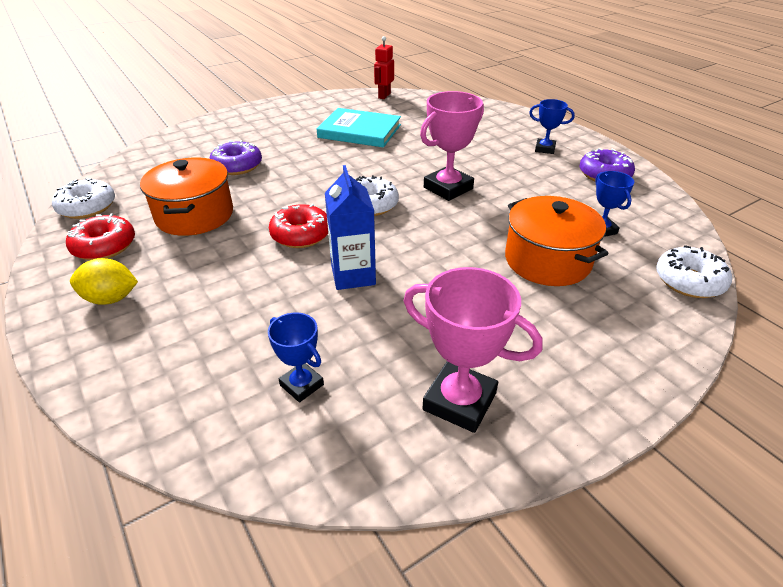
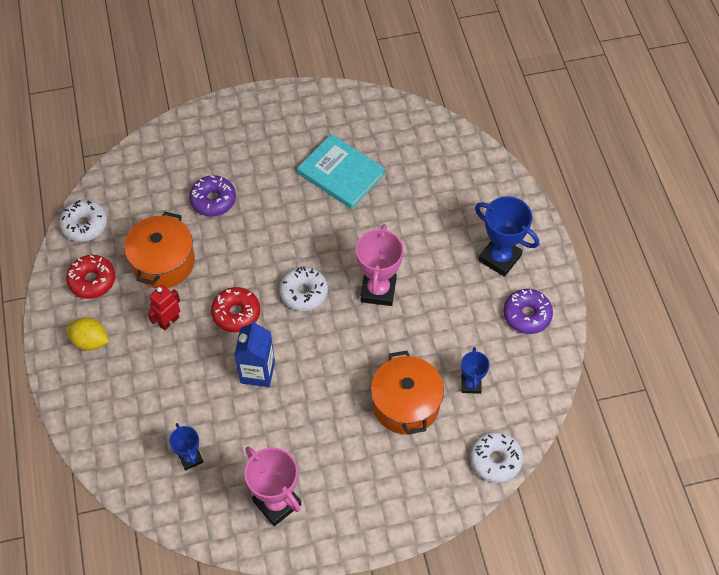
camera: 20 degrees right, 20 degrees up
(384, 96) = (394, 110): red robot -> red robot (169, 321)
(448, 188) = (378, 290): pink trophy -> pink trophy turned 60 degrees counterclockwise
(545, 149) = (499, 258): blue trophy -> blue trophy, size x1.73

